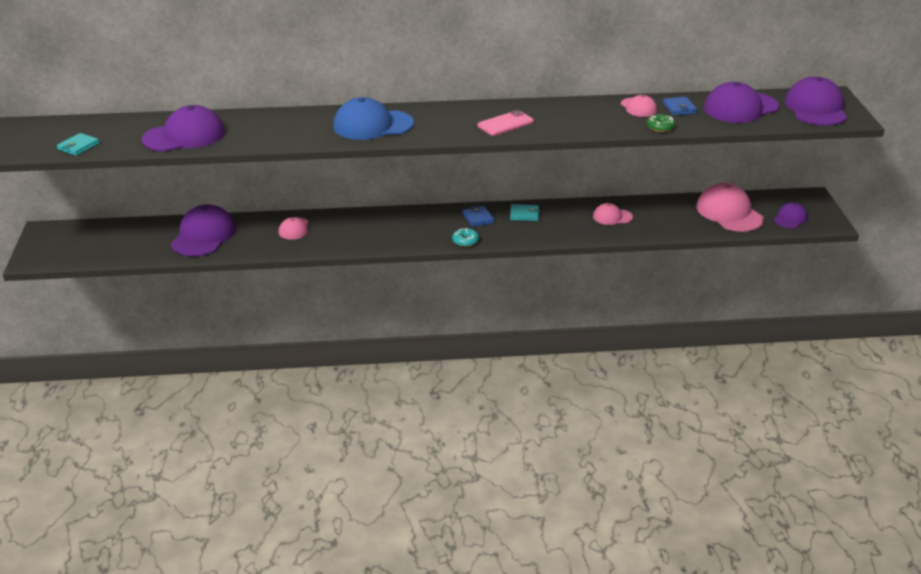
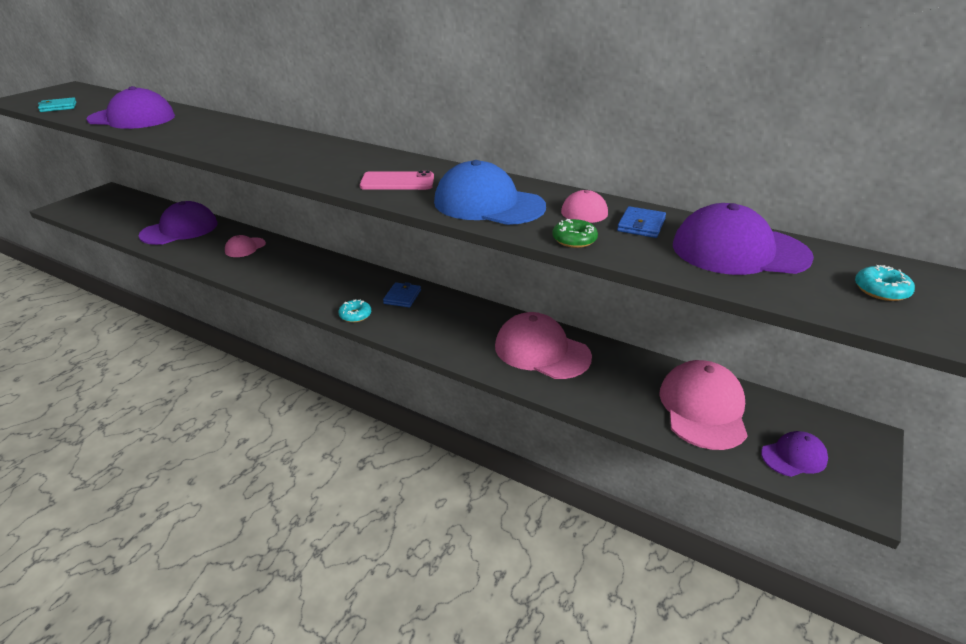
camera: 35 degrees right, 0 degrees up
(372, 125) = (277, 148): blue cap -> blue cap (488, 204)
(524, 214) = (451, 311): turquoise wallet -> none
(612, 217) = (541, 351): pink cap -> pink cap, size x1.87
(815, 108) = (881, 290): purple cap -> turquoise donut

